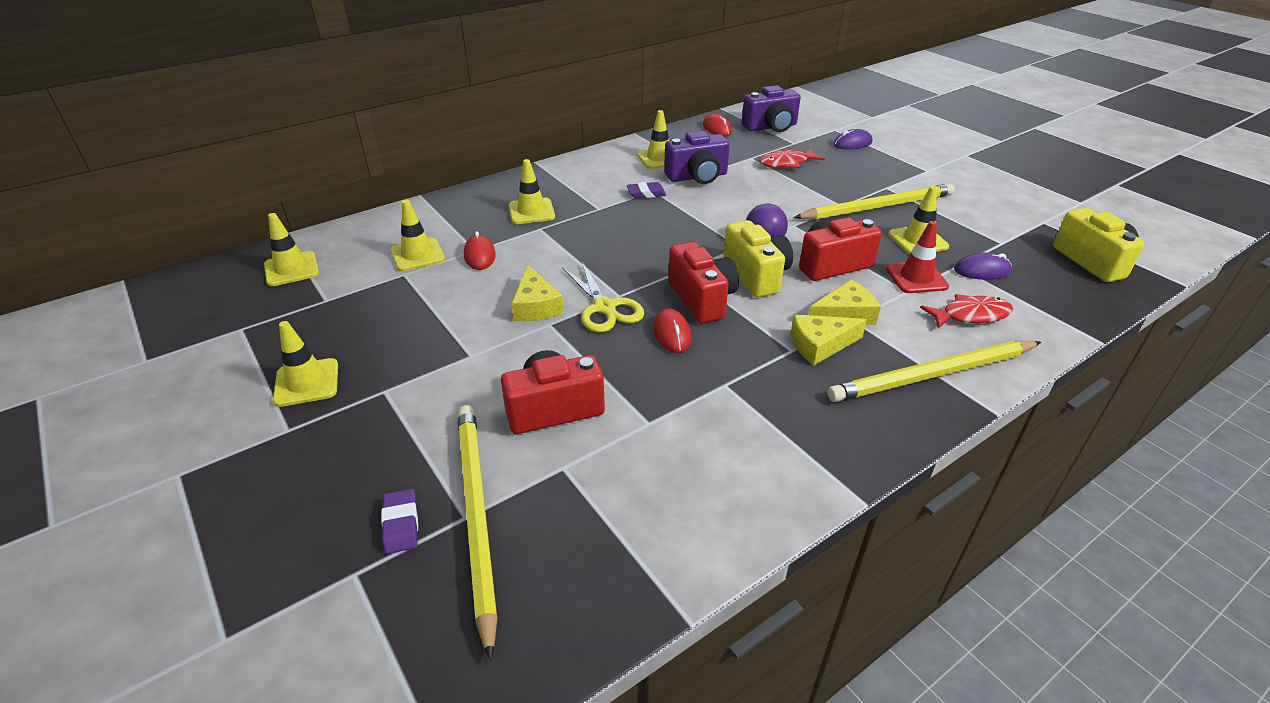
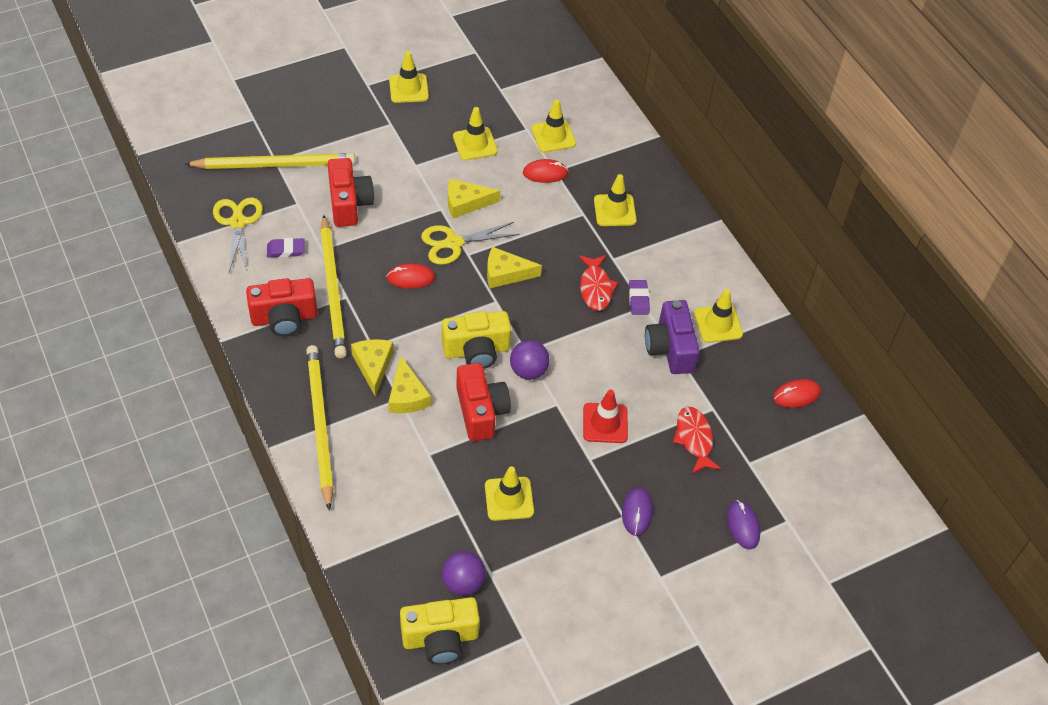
camera: 95 degrees right, 15 degrees up
(291, 269) = (546, 68): yellow traffic cone -> yellow traffic cone (475, 144)
(401, 524) = (279, 135): purple eraser -> purple eraser (286, 250)
(620, 538) = (238, 222): none -> yellow scissors
(640, 267) = (506, 273): none -> yellow cheese
(702, 299) = (450, 306): red camera -> red camera (284, 318)
(771, 127) = (798, 452): purple camera -> none
(877, 207) = (581, 490): yellow pencil -> yellow pencil (333, 290)
(916, 277) = (447, 469): red traffic cone -> red traffic cone (605, 423)
(971, 315) = (383, 486): red fish -> red fish (595, 288)
(982, 271) = (446, 529): purple mouse -> purple mouse (637, 512)
(1026, 255) = (463, 583): none -> purple ball

